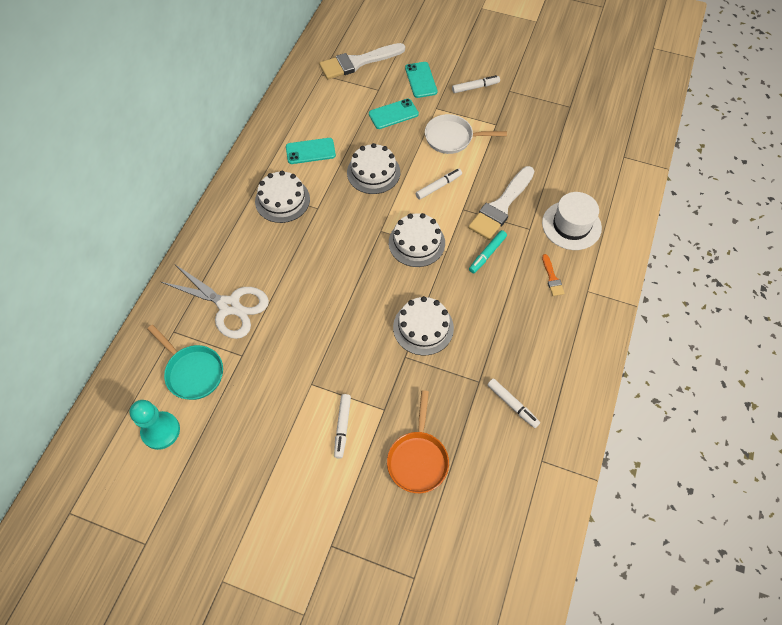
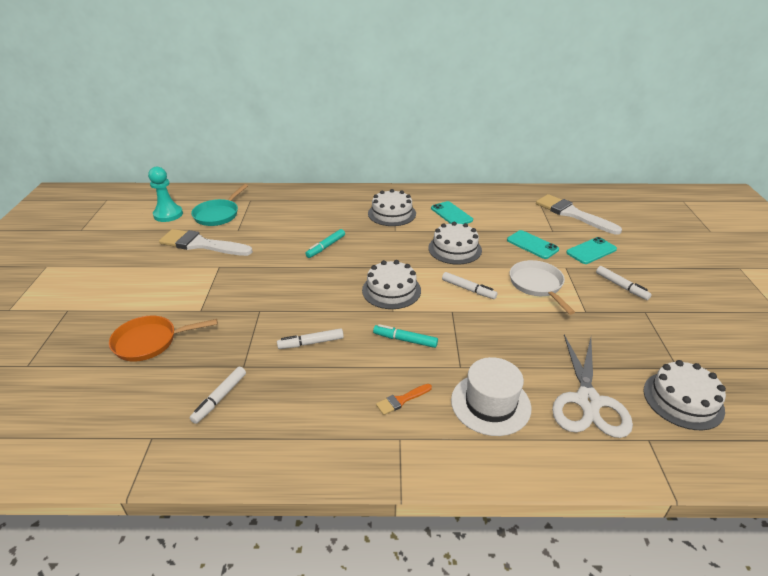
camera: 70 degrees right, 25 degrees down
(229, 306) = (280, 215): white scissors -> white scissors (588, 401)
(319, 276) = (326, 247): none -> turquoise marker
(342, 427) = (179, 291): white marker -> white marker (311, 343)
(423, 327) = (295, 315): white cake -> white cake (683, 400)
(501, 206) = (475, 338): white brush -> white brush (201, 244)

